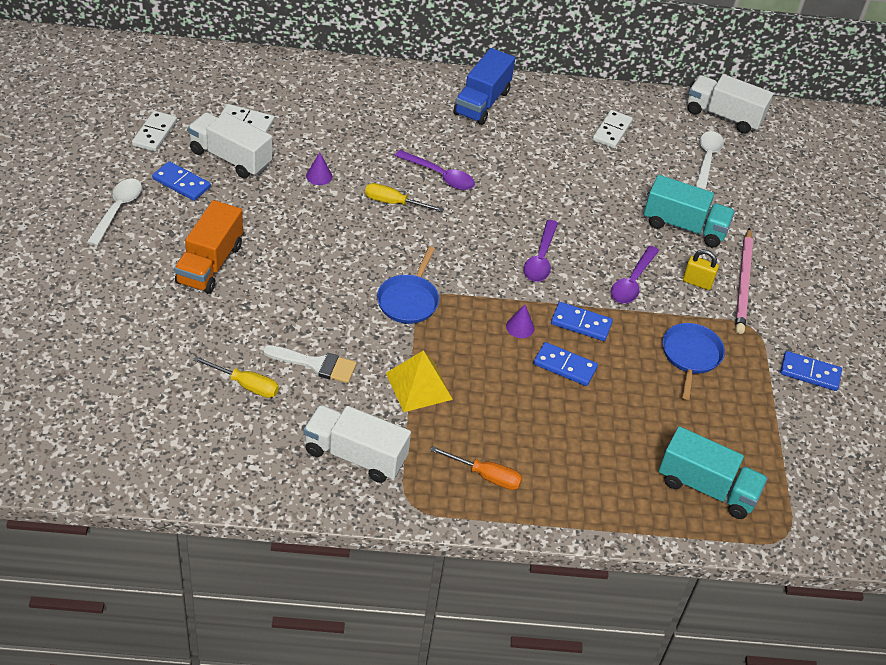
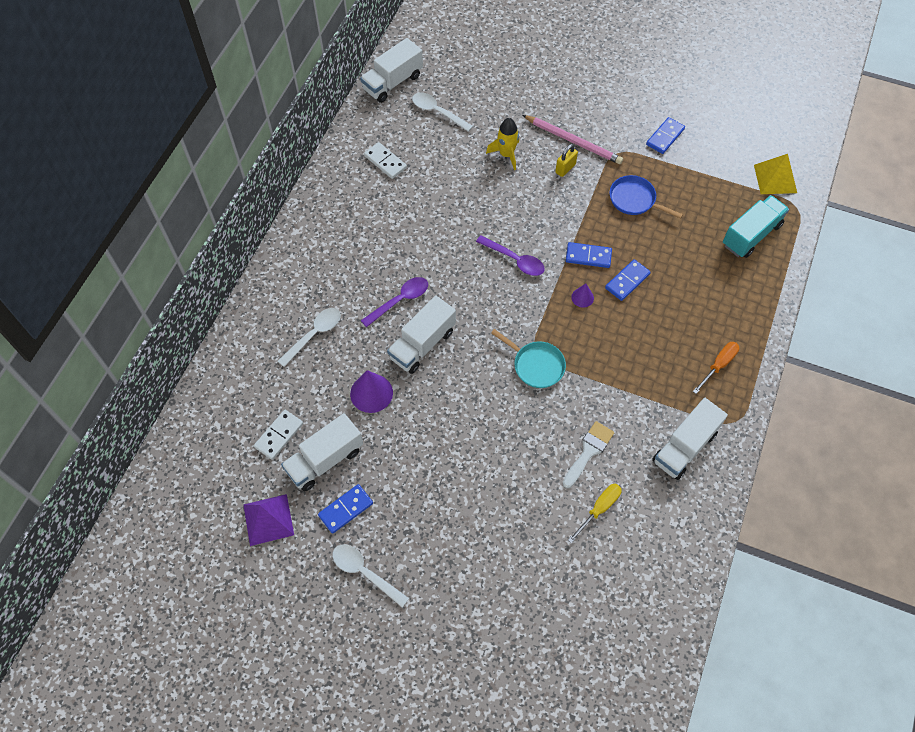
camera: 65 degrees left, 15 degrees up
(154, 133) = (268, 519): white domino -> purple pyramid
(210, 264) = (456, 507): orange truck -> none
(319, 176) = (371, 393): purple cone -> purple cone, size x1.80
(369, 122) = (314, 335): none -> white spoon
(394, 203) = (422, 344): yellow screwdriver -> white truck
(409, 300) = (536, 365): blue pan -> turquoise pan
(419, 386) = (626, 384): yellow pyramid -> yellow pyramid (775, 178)
(482, 103) = (318, 241): blue truck -> none
(581, 324) = (588, 256): blue domino -> blue domino turned 60 degrees clockwise
(632, 282) = (554, 209): purple spoon -> none
(684, 227) = (506, 154): turquoise truck -> yellow rocket

